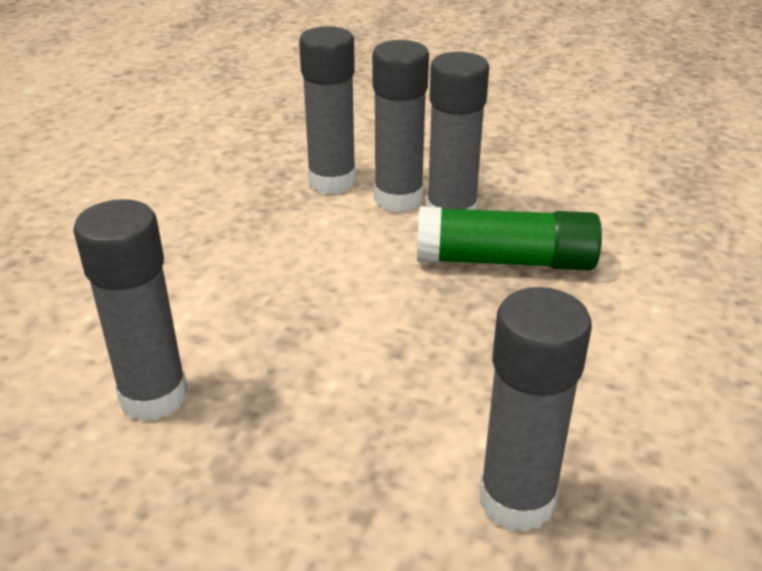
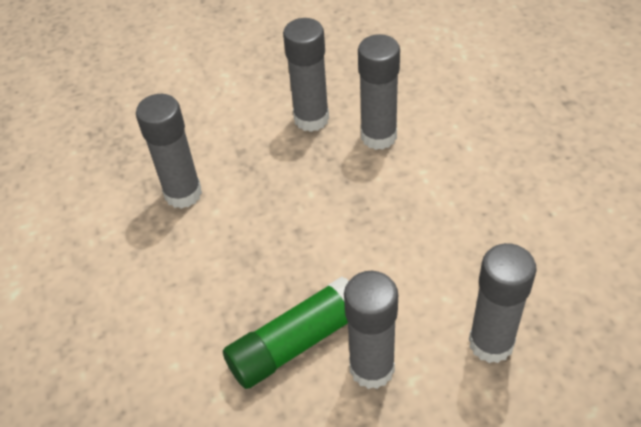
camera: 145 degrees right, 15 degrees up
(398, 199) = (424, 358): grey glue stick -> grey glue stick (311, 119)

